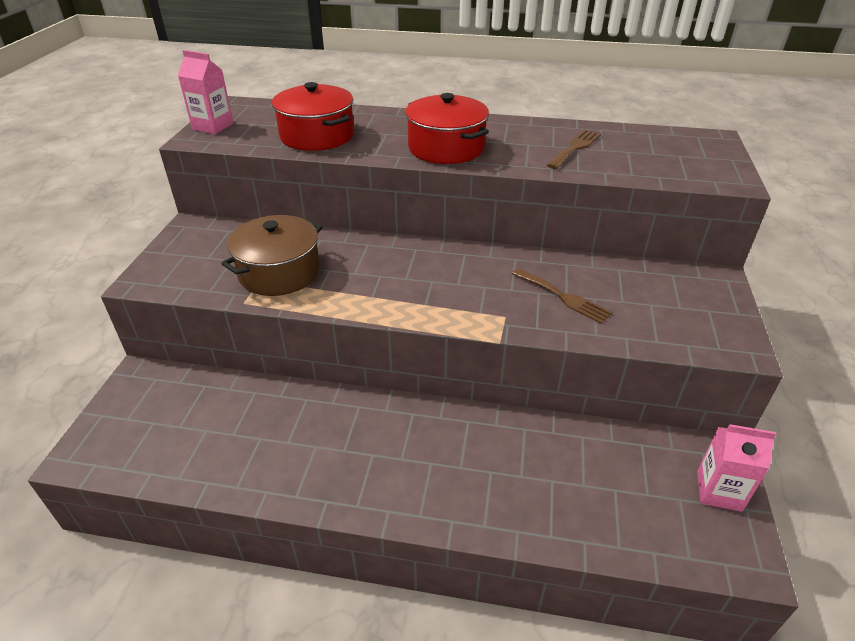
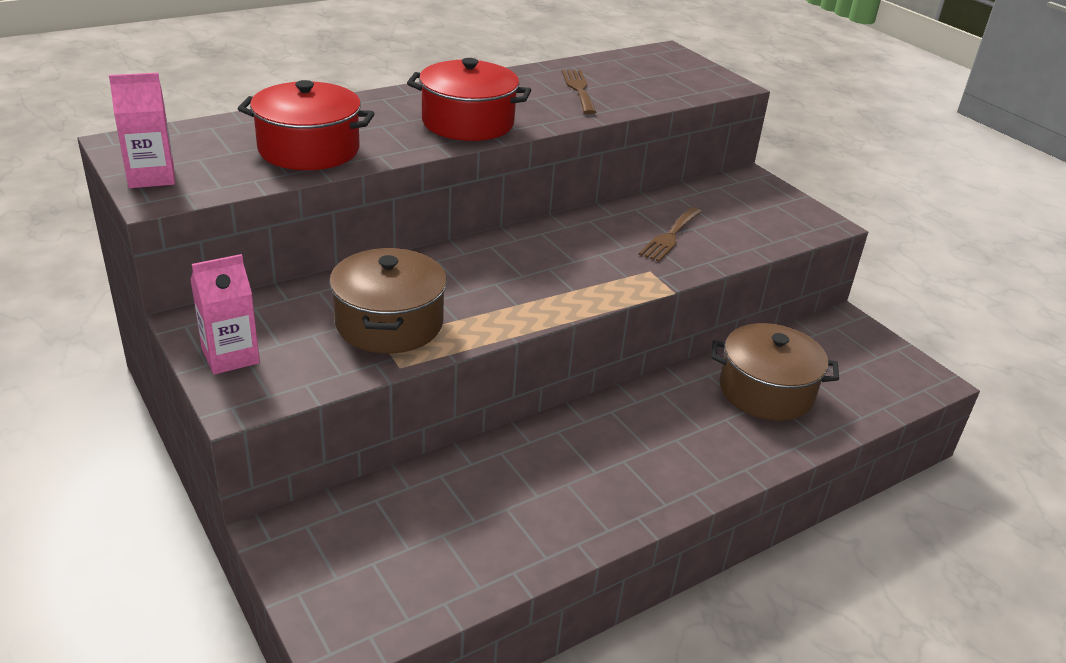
camera: 45 degrees left, 5 degrees down
(556, 470) = (766, 391): none -> brown pot
(563, 297) = (670, 236): brown fork -> brown fork turned 120 degrees clockwise
(719, 491) = (871, 347): pink carton -> pink carton (230, 356)

